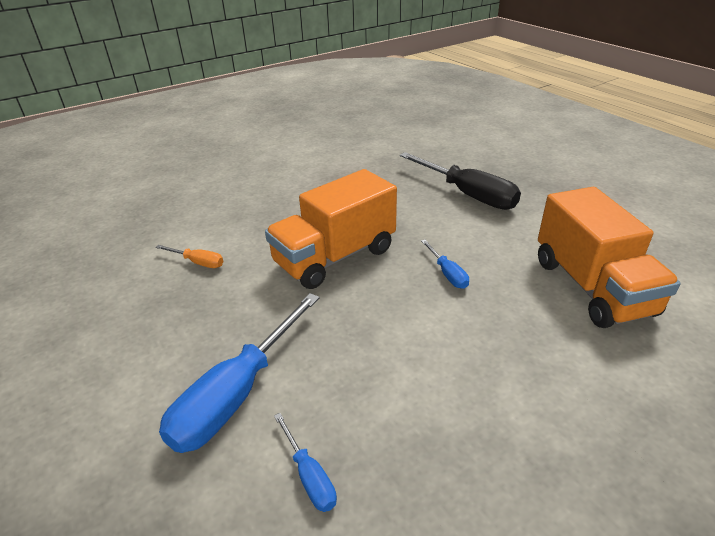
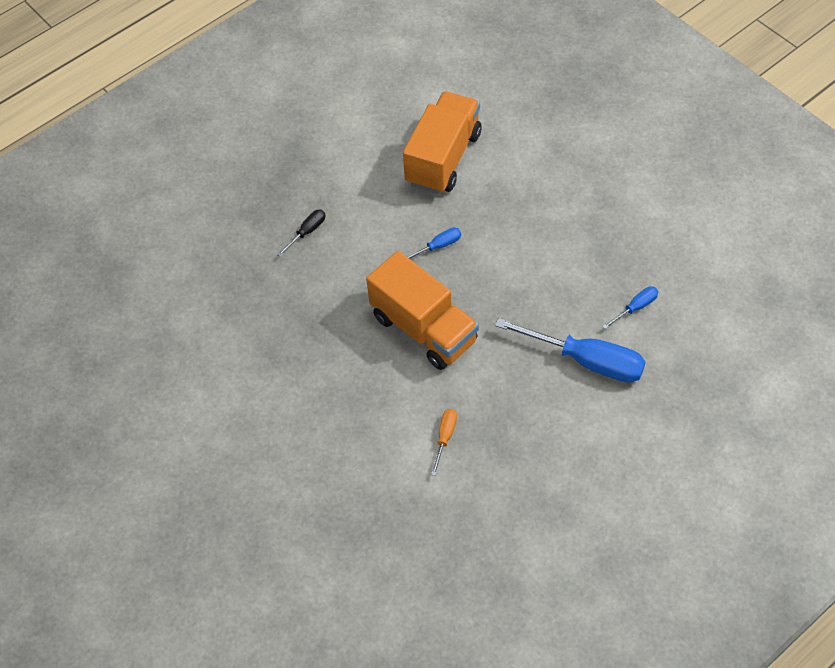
camera: 95 degrees left, 20 degrees up
(468, 194) = (307, 232): black screwdriver -> black screwdriver, size x0.47
(592, 287) = (443, 158): orange truck -> orange truck turned 45 degrees counterclockwise

